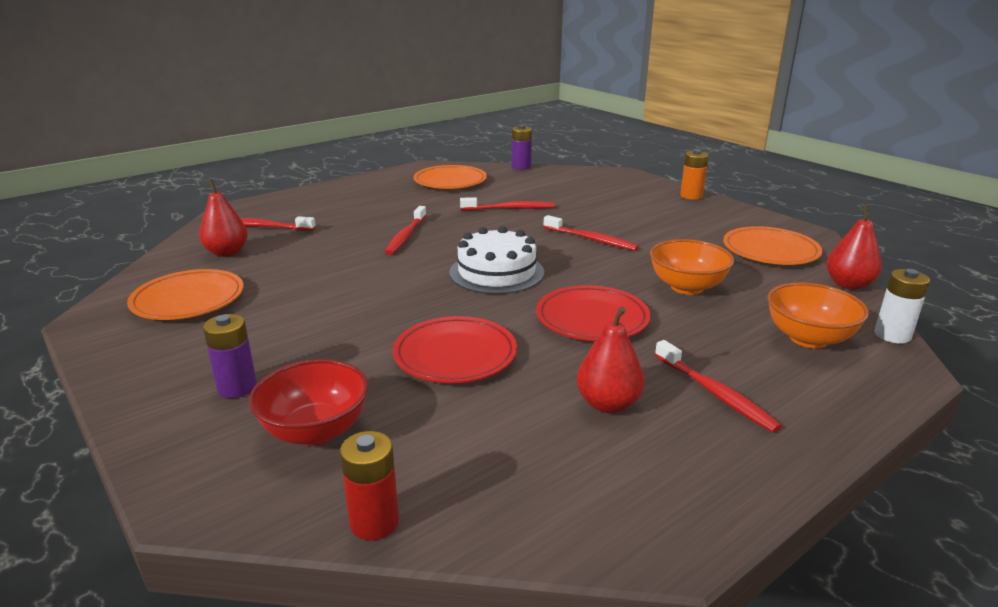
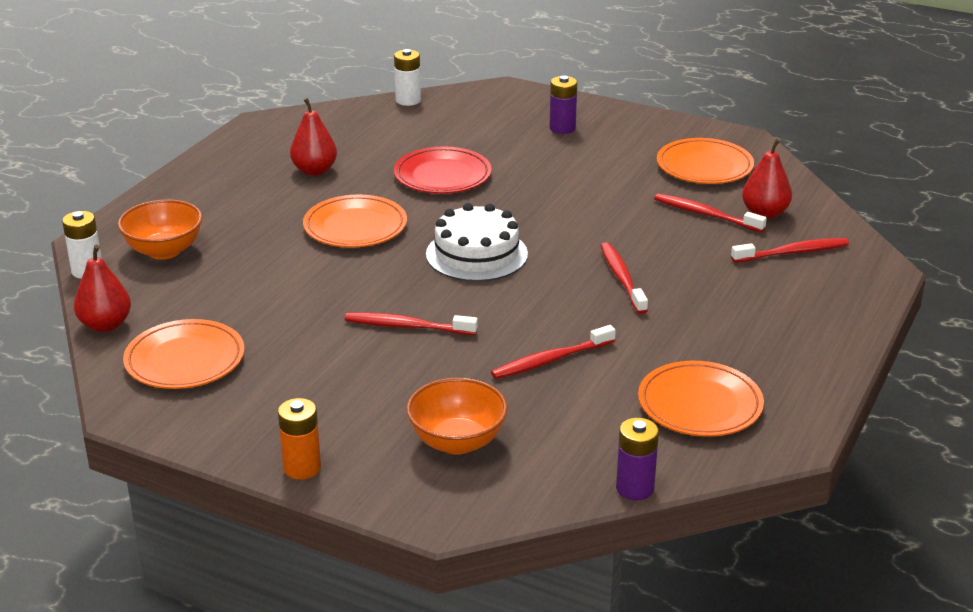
camera: 155 degrees right, 5 degrees up
(315, 431) = (483, 121): red bowl -> none
(374, 522) = (408, 100): red battery -> white battery
(592, 319) = (355, 227): red plate -> orange plate
(687, 287) = (278, 281): orange bowl -> orange bowl (457, 442)
(715, 393) = (242, 192): red toothbrush -> red toothbrush (706, 214)

